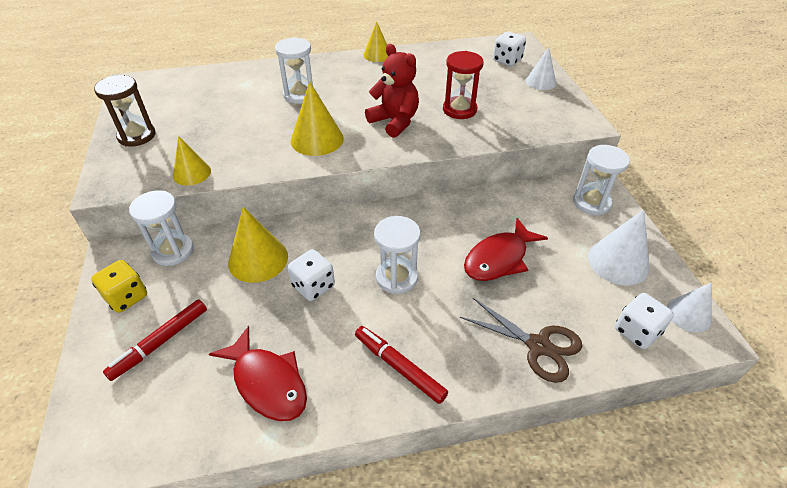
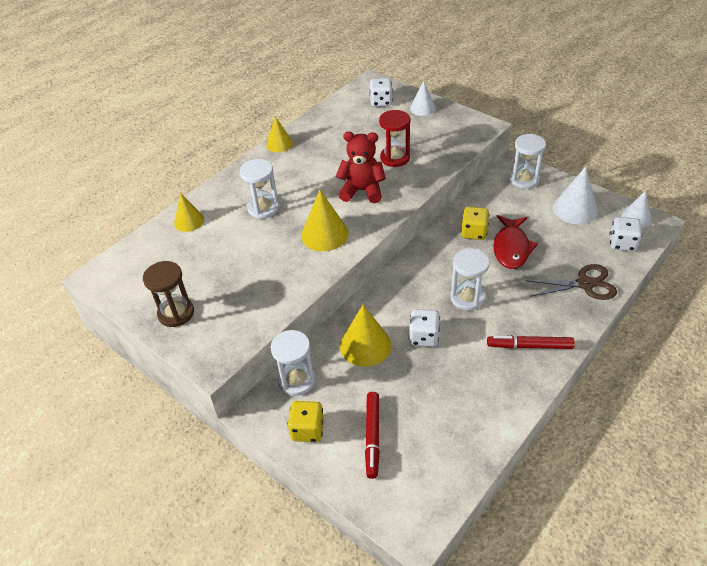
camera: 35 degrees left, 0 degrees up
(192, 173) = (267, 312): yellow cone -> yellow cone (189, 221)
(267, 382) = (469, 407): red fish -> none
(478, 222) = (474, 232): none -> yellow dice

